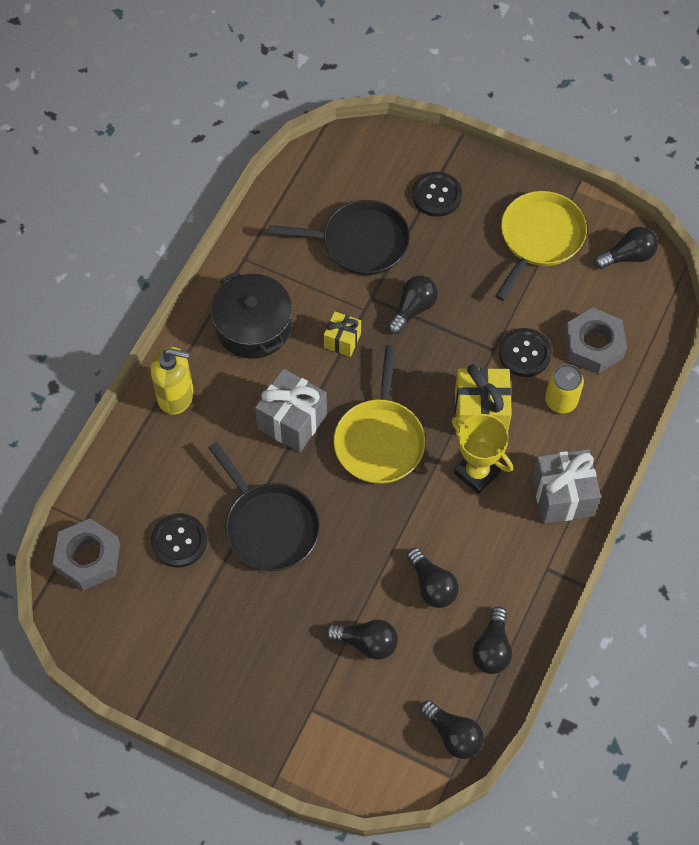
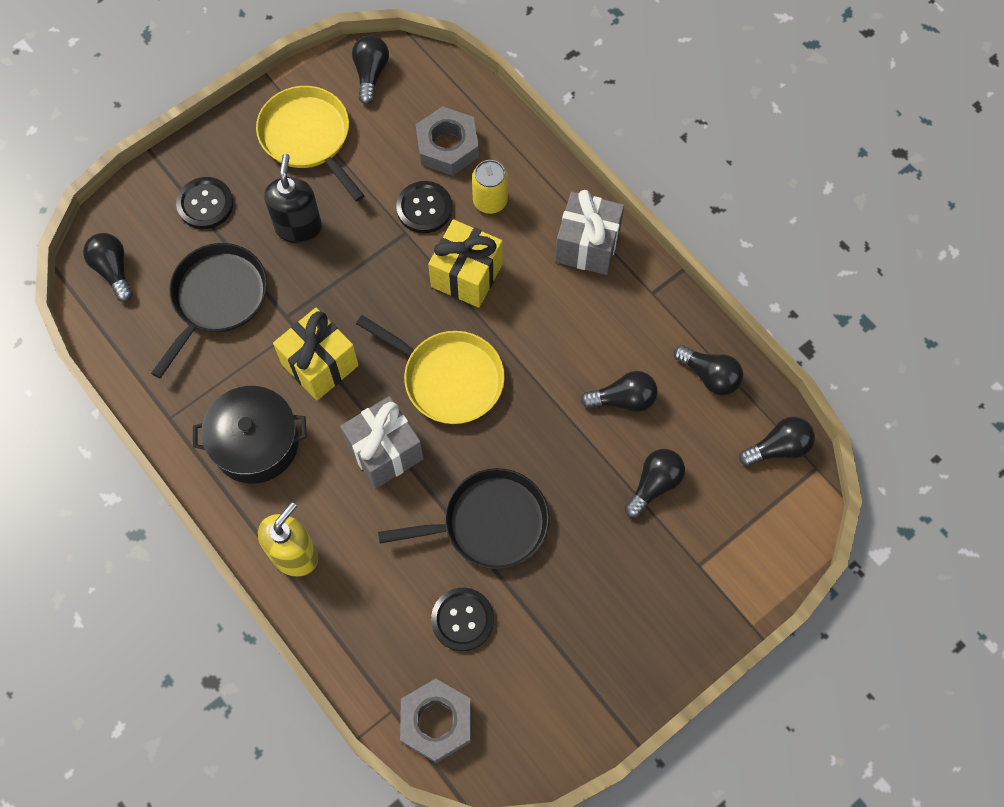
camera: 65 degrees left, 5 degrees up
(342, 340) = (320, 364): yellow gift -> yellow gift, size x1.73
(413, 309) = (321, 283): black light bulb -> black light bulb (113, 270)
(454, 269) = (298, 227): none -> black soap dispenser
(477, 472) = (527, 307): yellow trophy -> none

